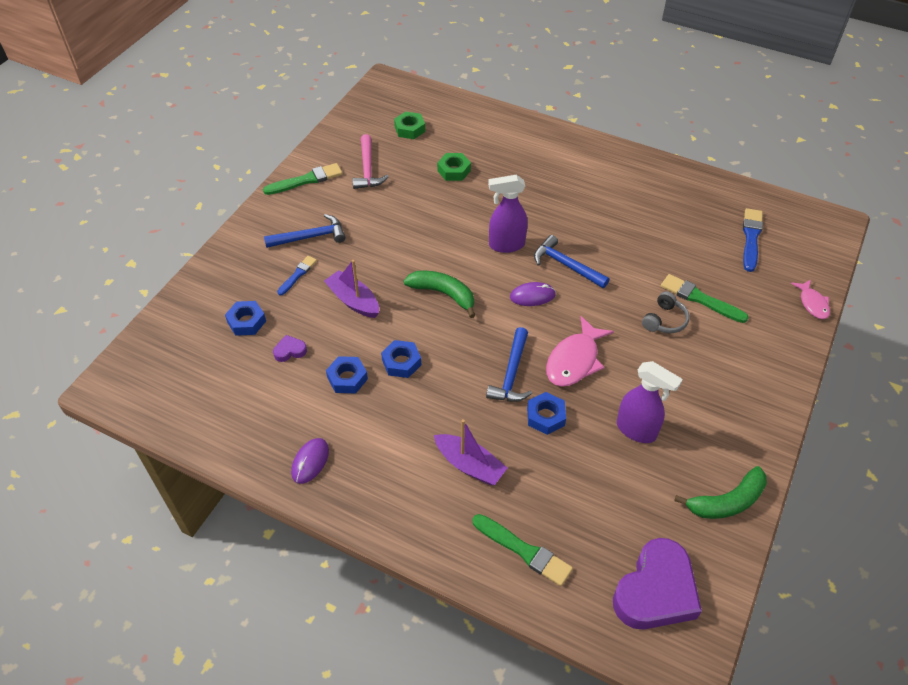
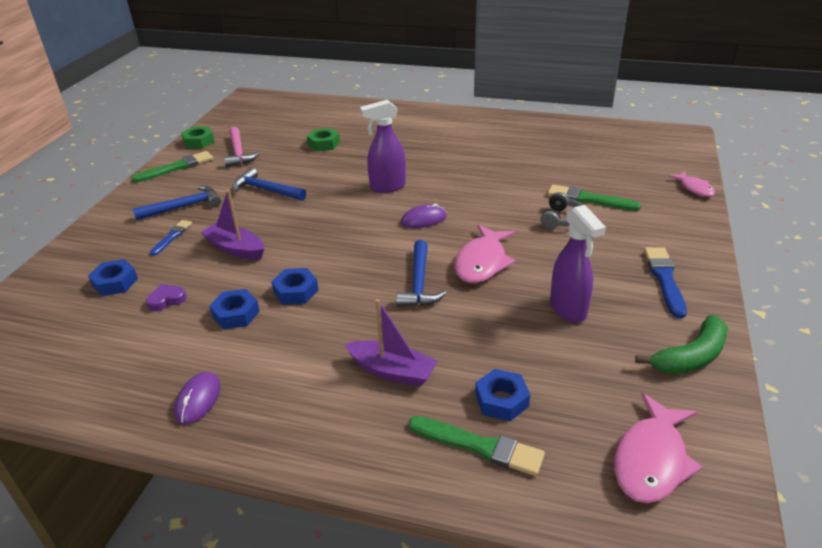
camera: 10 degrees left, 15 degrees down
(409, 129) = (276, 123): green nut -> green nut (199, 142)
(443, 294) = (331, 230): green banana -> none
(545, 416) = (466, 313): blue nut -> blue nut (501, 400)
(566, 265) = (450, 193): blue hammer -> blue hammer (266, 190)
(637, 430) = (568, 309): purple spray bottle -> purple spray bottle turned 45 degrees clockwise
(655, 591) = (651, 459): purple heart -> pink fish
(751, 238) = (616, 153): blue brush -> blue brush (664, 279)

